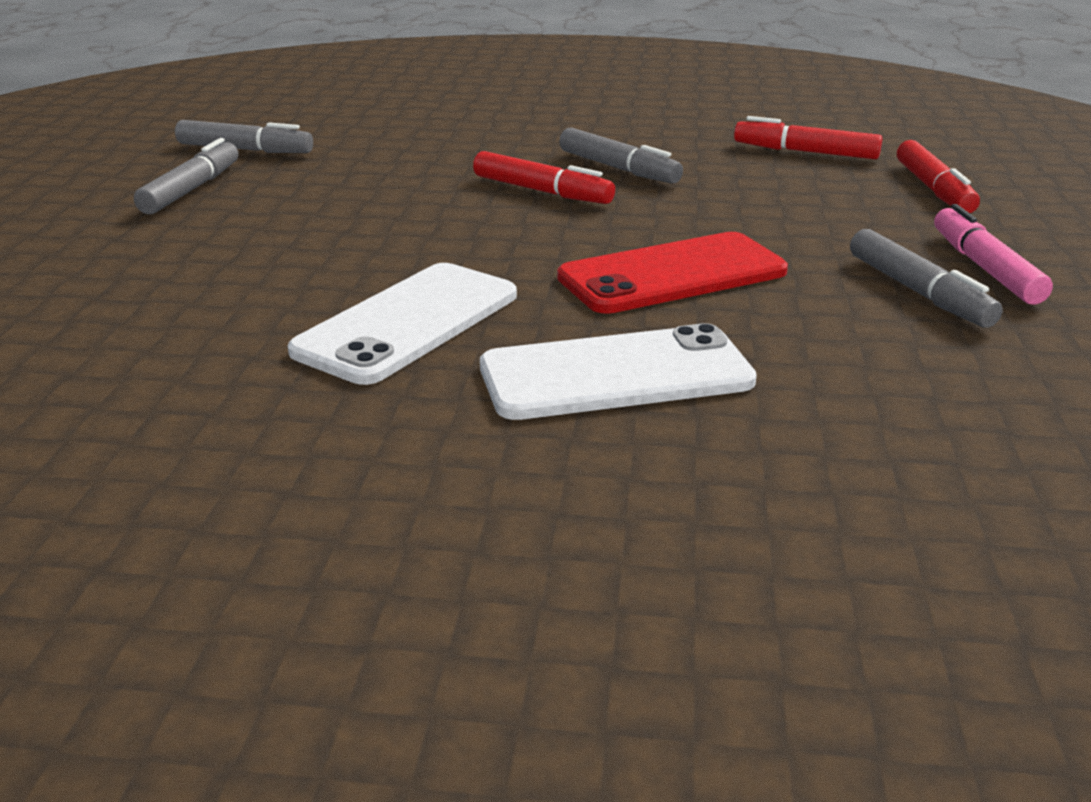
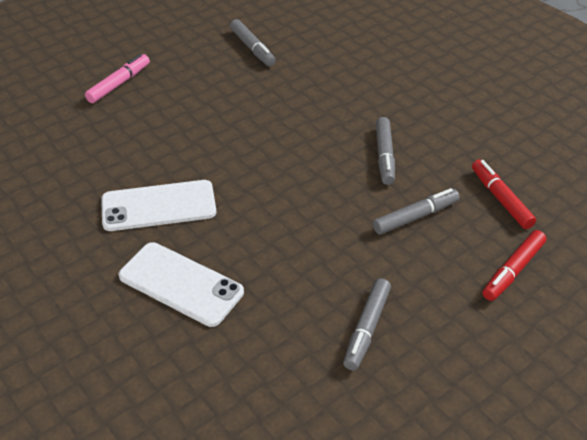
camera: 45 degrees right, 15 degrees up
(191, 189) = (198, 69): grey marker -> grey marker (415, 217)
(542, 191) = (324, 153): red marker -> none
(672, 275) = (287, 245): red phone -> none
(984, 268) = (426, 338): pink marker -> pink marker (119, 84)

